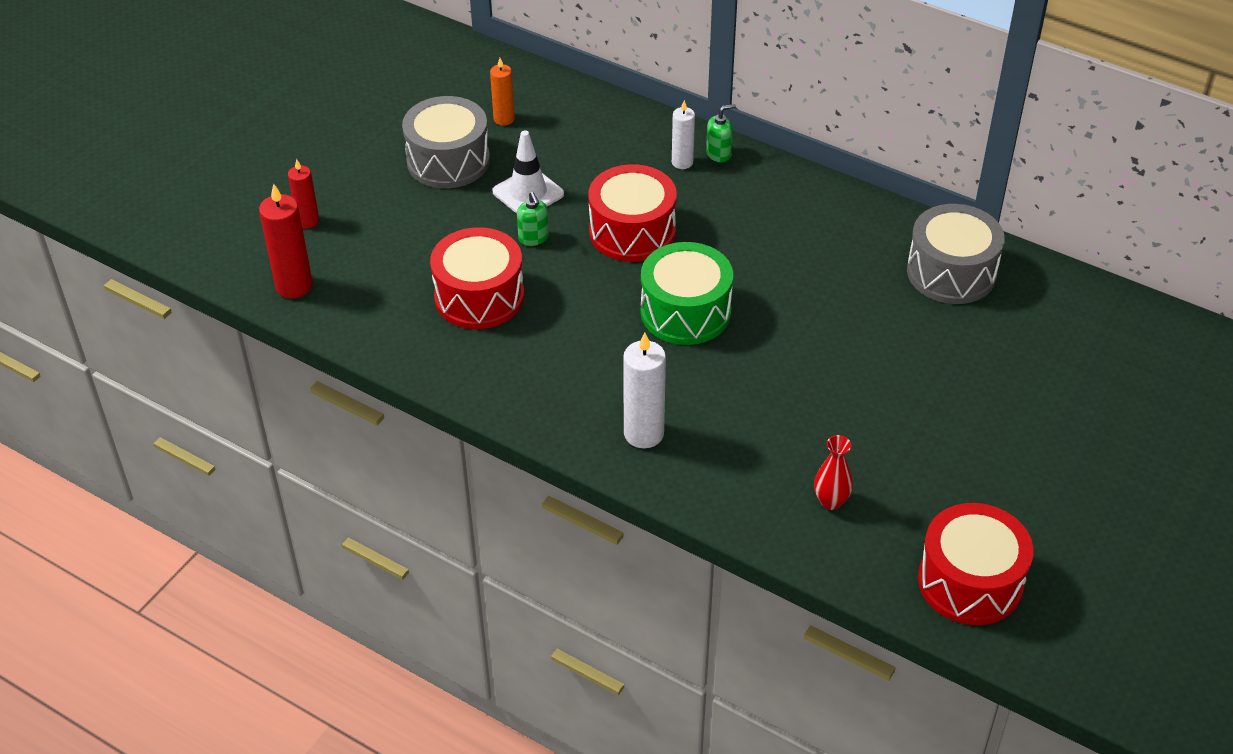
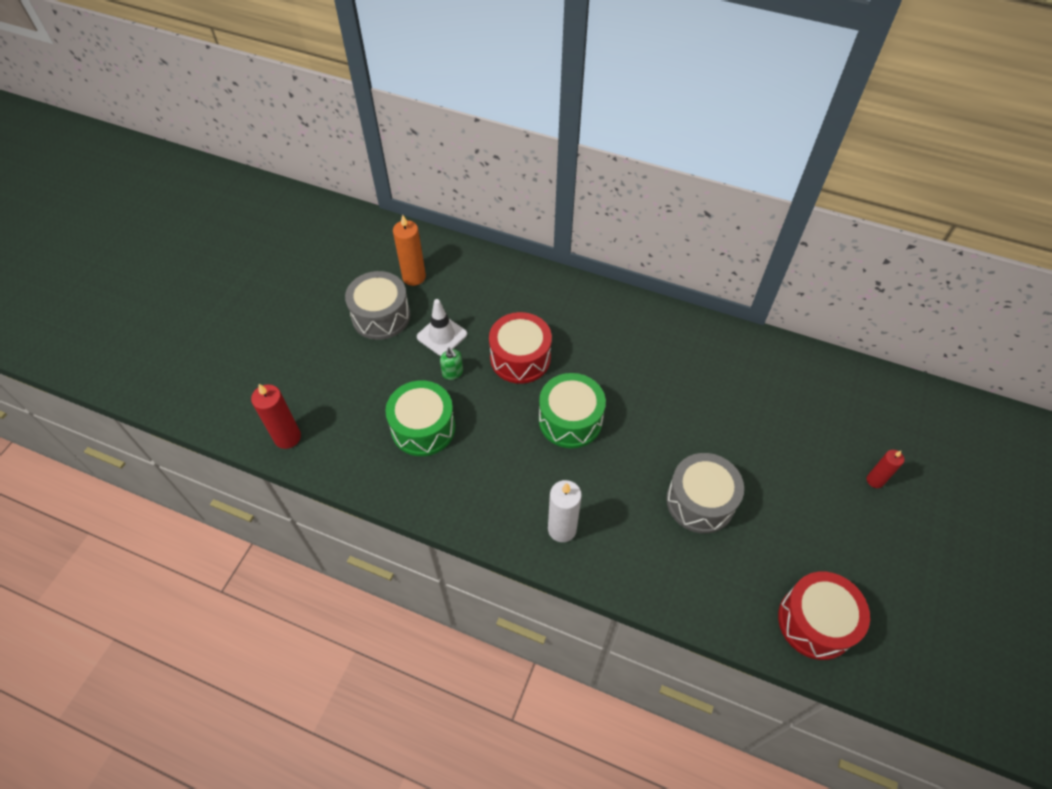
camera: 10 degrees left, 10 degrees up
(308, 221) = (289, 380): red candle -> red candle (875, 480)
(479, 297) = (423, 428): red drum -> green drum
(504, 119) = (414, 277): orange candle -> orange candle, size x1.60
(682, 162) = (543, 297): white candle -> none
(719, 154) = (566, 287): green soap dispenser -> none
(831, 501) = (704, 567): red vase -> none
(951, 272) = (742, 362): grey drum -> grey drum (700, 501)

